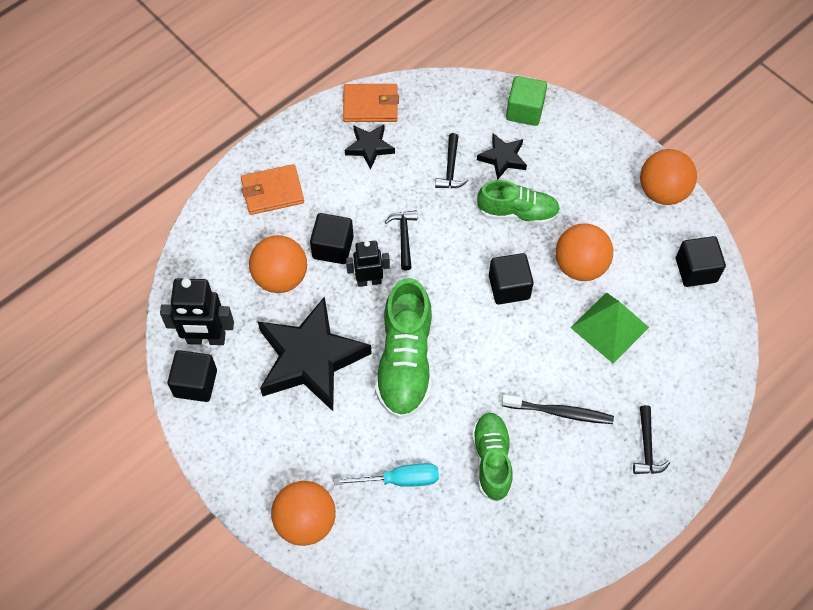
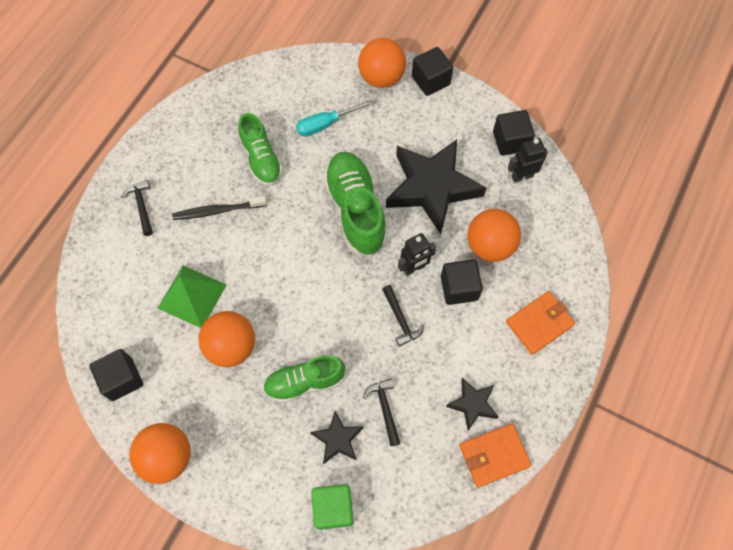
camera: 160 degrees right, 5 degrees up
(206, 339) = (522, 176): black robot -> black robot, size x0.66
(509, 287) = (290, 303): black cube -> black cube (430, 80)

